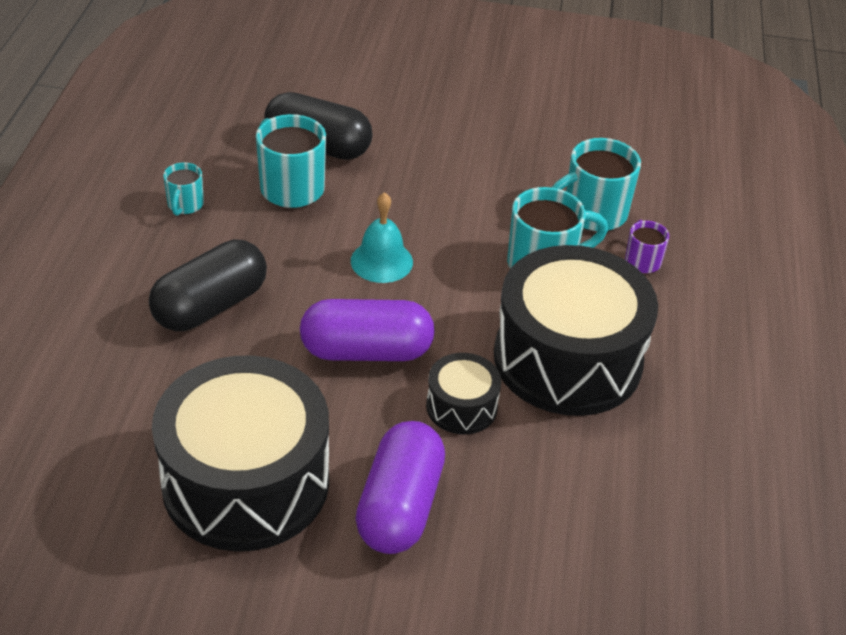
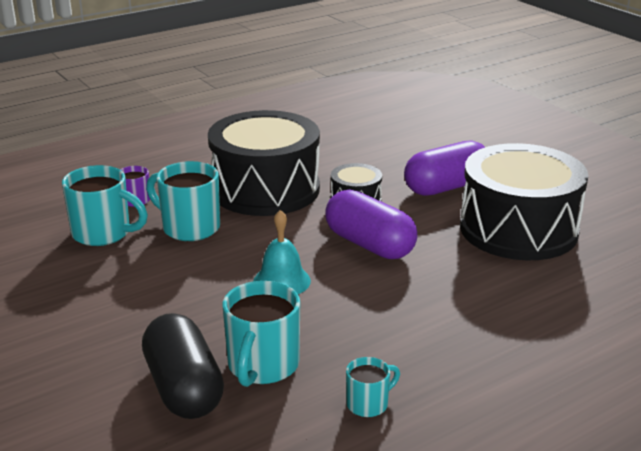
camera: 130 degrees left, 15 degrees down
(211, 306) = (439, 318): black capsule -> none

